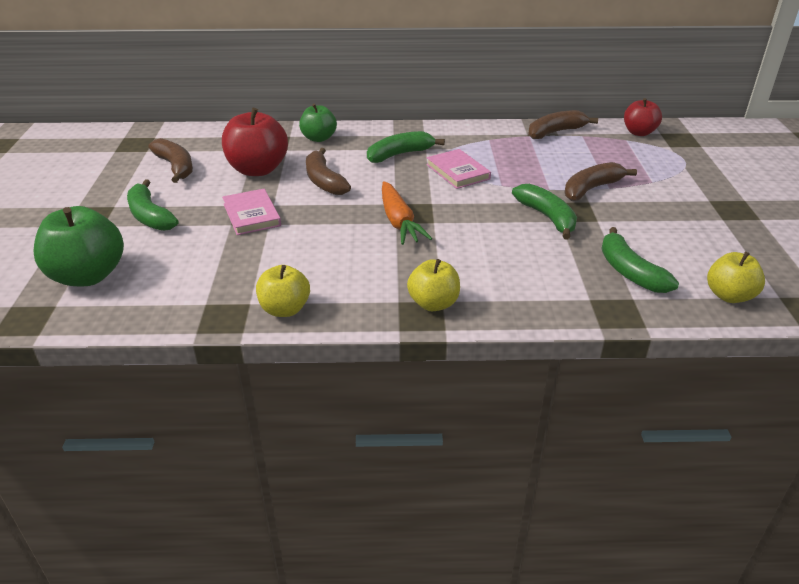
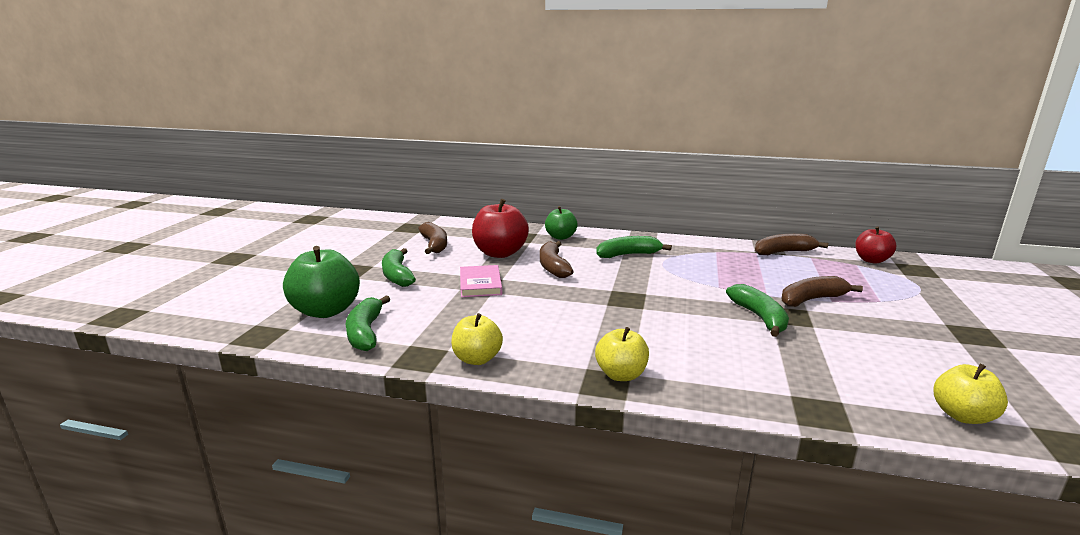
camera: 15 degrees right, 15 degrees down
(399, 221) = (610, 304): orange carrot -> none
(458, 172) = (678, 272): pink book -> none
(629, 271) = (842, 376): green banana -> green banana (365, 332)

